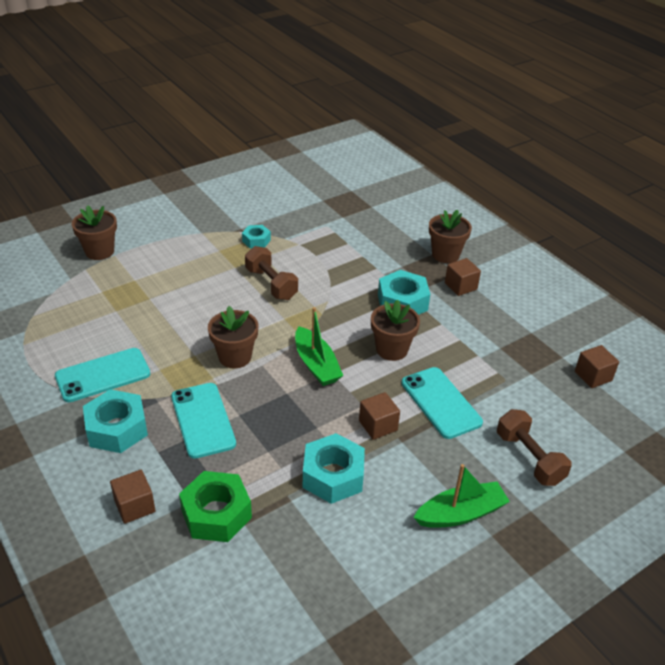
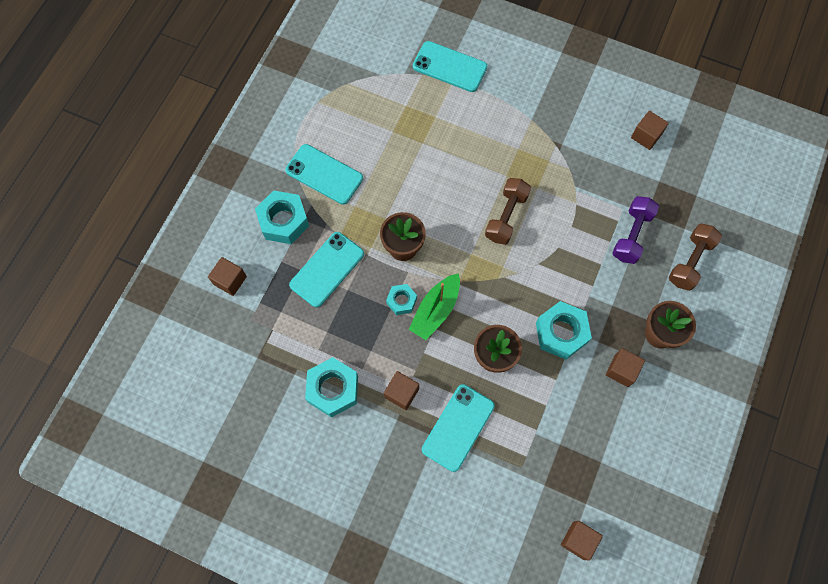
camera: 60 degrees right, 30 degrees up
(99, 251) = (449, 67): brown flower pot -> turquoise phone
(216, 514) = (254, 334): green nut -> none
(256, 241) = (554, 167): turquoise nut -> turquoise nut (401, 301)
(280, 189) = (646, 136): none -> brown cube
(353, 231) = (631, 235): none -> purple dumbbell
(460, 513) = (354, 497): green boat -> none
(529, 458) = (442, 525): brown dumbbell -> brown dumbbell (690, 262)

